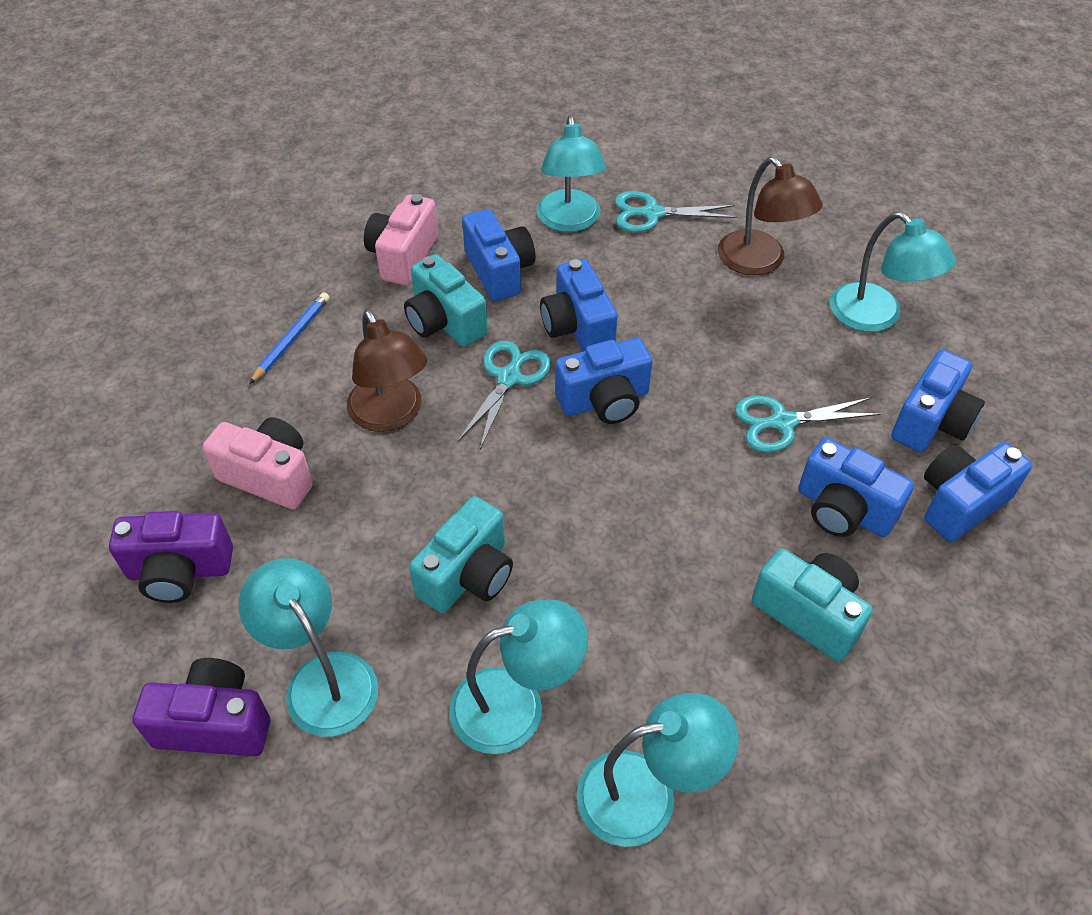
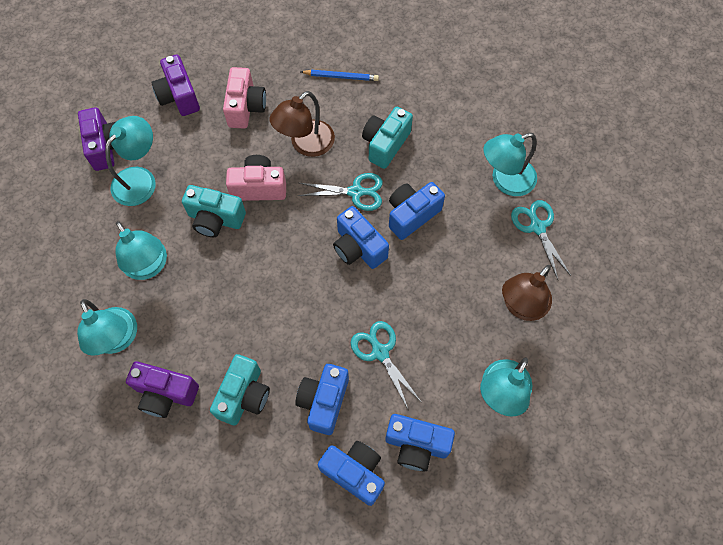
camera: 70 degrees right, 15 degrees up
(403, 256) = (429, 103): pink camera -> pink camera (259, 187)
(499, 271) = (440, 157): blue camera -> none
(775, 733) = (165, 393): none -> purple camera

